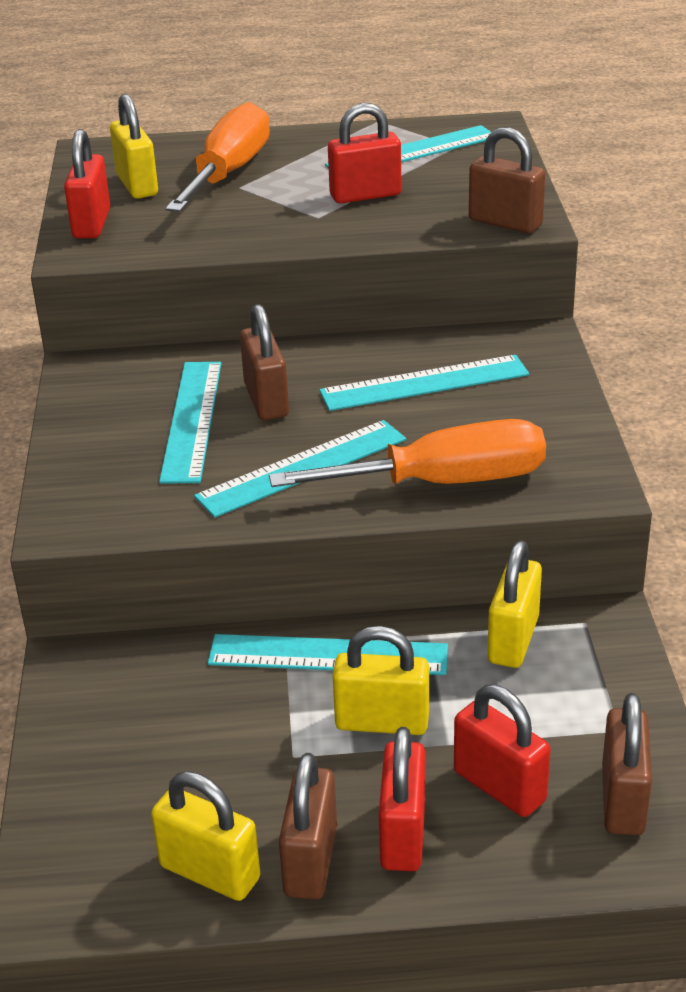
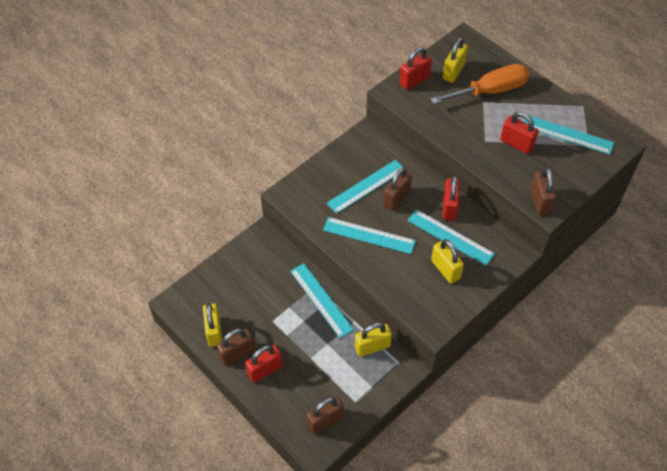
camera: 50 degrees right, 20 degrees up
(382, 722) = (305, 334): yellow padlock -> yellow padlock (445, 269)
(443, 482) = (397, 280): orange screwdriver -> none
(499, 786) = (304, 383): red padlock -> red padlock (449, 207)

